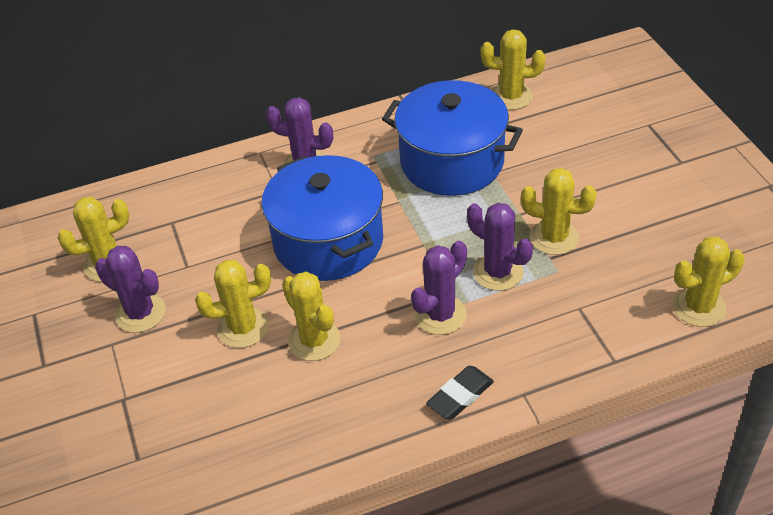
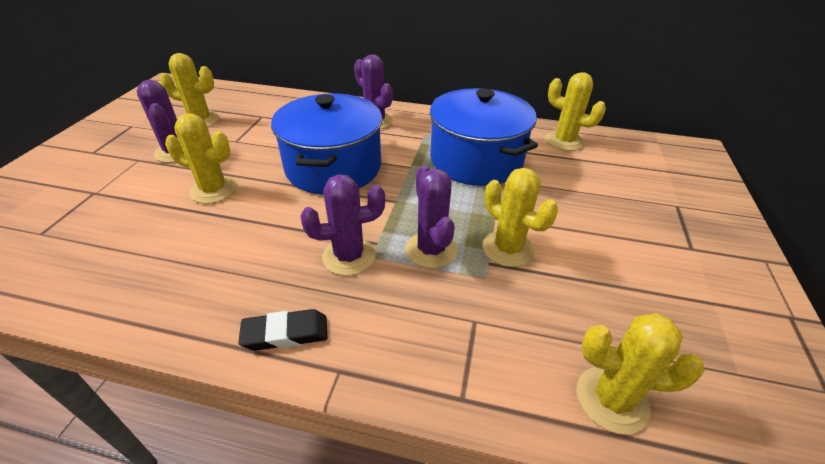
camera: 30 degrees right, 5 degrees down
(314, 340) = (242, 223): yellow cactus -> none

